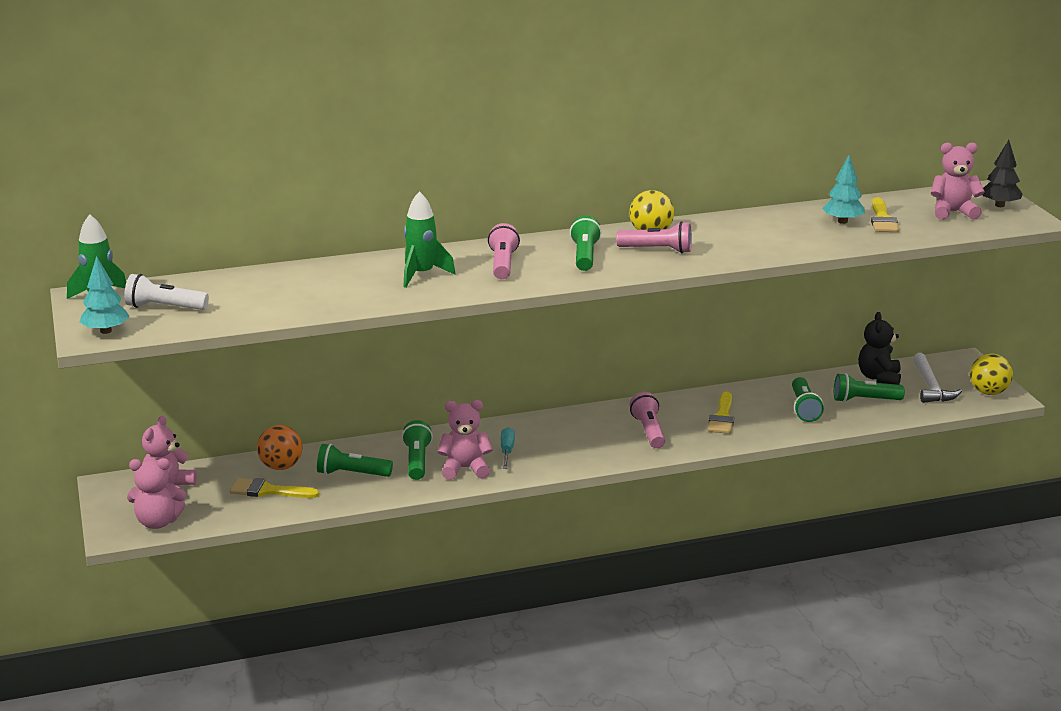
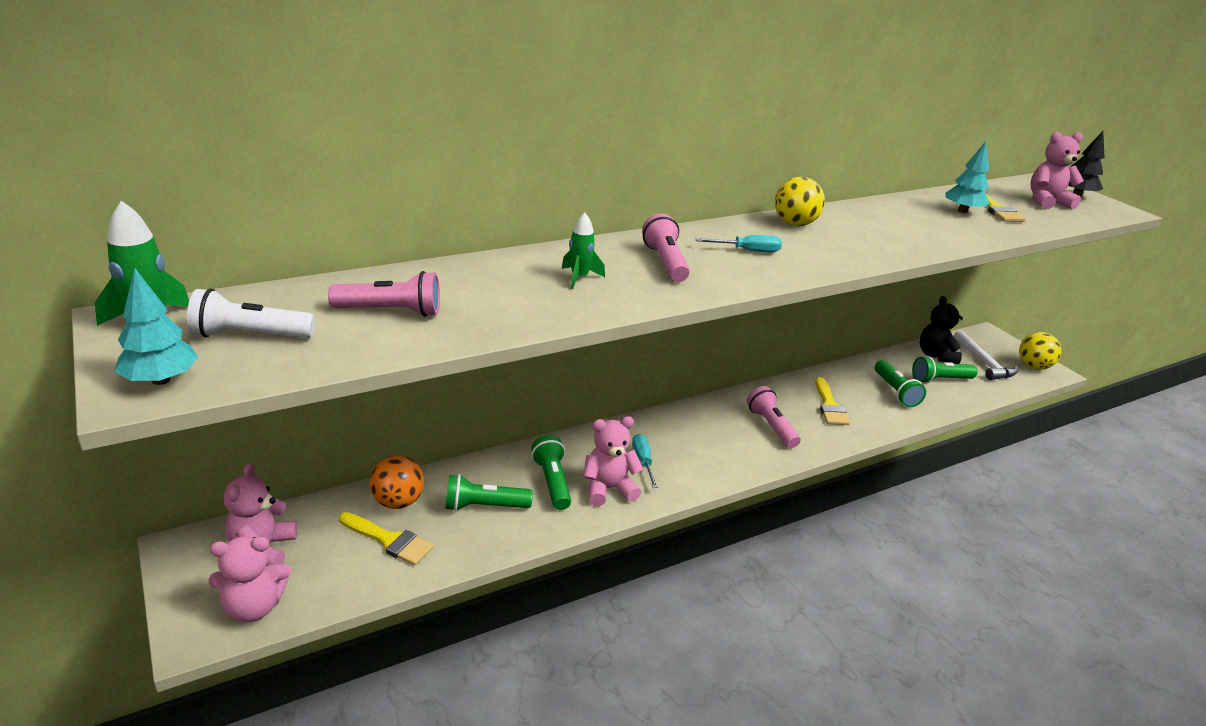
camera: 15 degrees left, 5 degrees up
(268, 491) = (390, 540): yellow brush -> yellow brush turned 150 degrees counterclockwise
(422, 275) = (579, 277): green rocket -> green rocket, size x0.64
(584, 256) = (747, 251): green flashlight -> turquoise screwdriver
(657, 250) = (817, 243): pink flashlight -> pink flashlight (391, 311)

